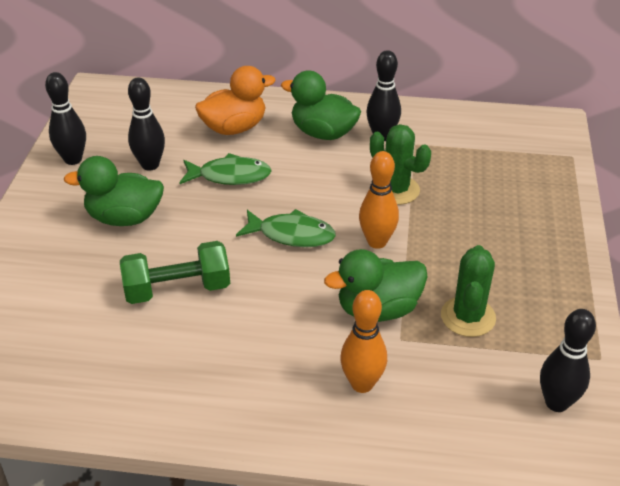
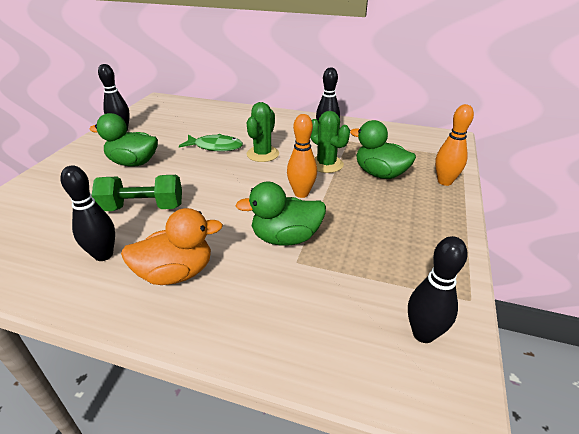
camera: 10 degrees right, 5 degrees down
(150, 165) = (167, 137): black bowling pin -> black bowling pin (103, 255)
(234, 128) = (231, 123): orange duck -> orange duck (176, 273)
(291, 234) = (241, 183): green fish -> none
(323, 133) = (287, 130): green duck -> green duck (380, 174)
(362, 384) = (251, 292): orange bowling pin -> orange bowling pin (444, 182)
(468, 317) = (357, 252): green cactus -> green cactus (263, 154)

